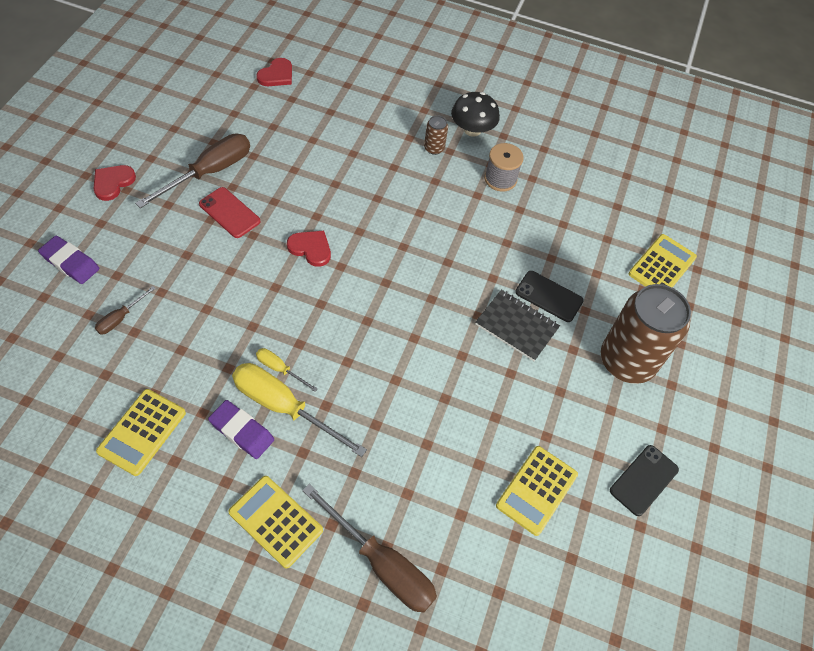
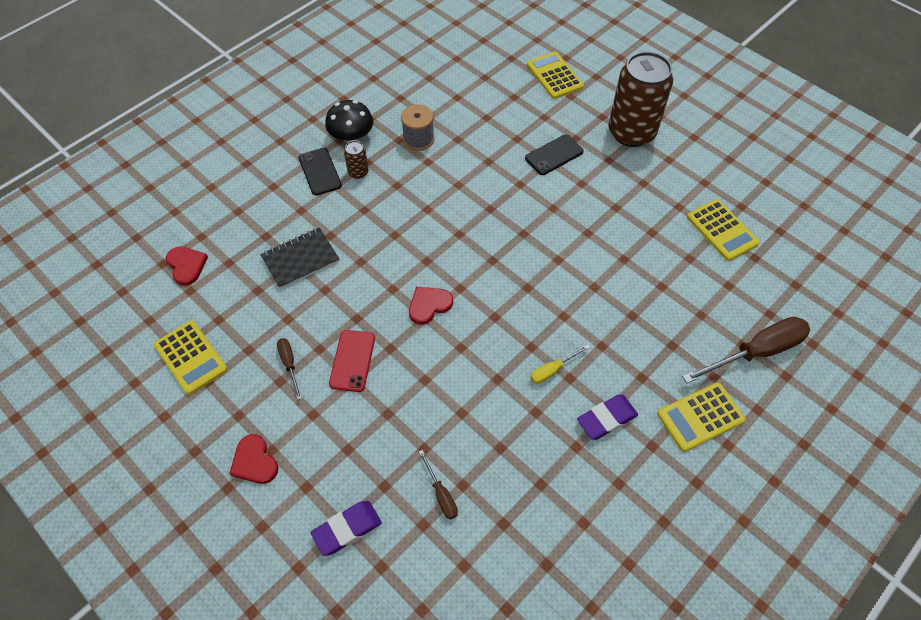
camera: 60 degrees left, 0 degrees up
(142, 432) = (580, 504): yellow calculator -> yellow calculator (191, 357)
(209, 172) = (289, 364): brown screwdriver -> brown screwdriver, size x0.48
(229, 213) = (352, 361): red phone -> red phone turned 60 degrees counterclockwise
(284, 407) = (593, 378): yellow screwdriver -> none
(516, 326) = (574, 187): black notebook -> black notebook (300, 259)
(644, 480) = (731, 164): black phone -> black phone (320, 172)

